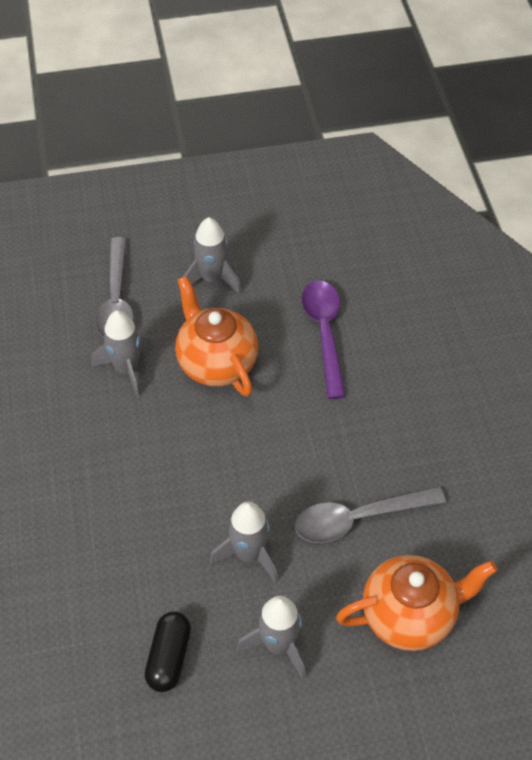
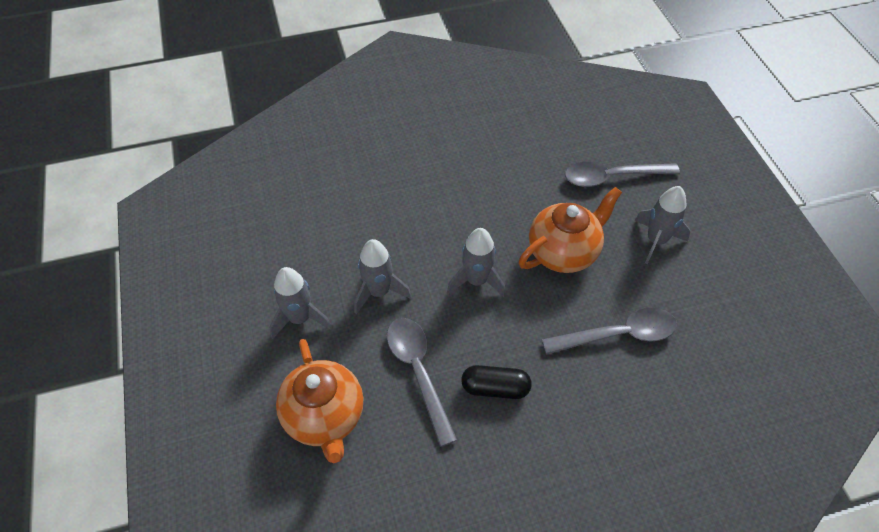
camera: 85 degrees right, 0 degrees up
(127, 369) = (543, 193): grey rocket -> grey rocket (476, 281)
(169, 657) = (292, 248): black capsule -> black capsule (495, 388)
(324, 333) = (618, 335): purple spoon -> grey spoon

